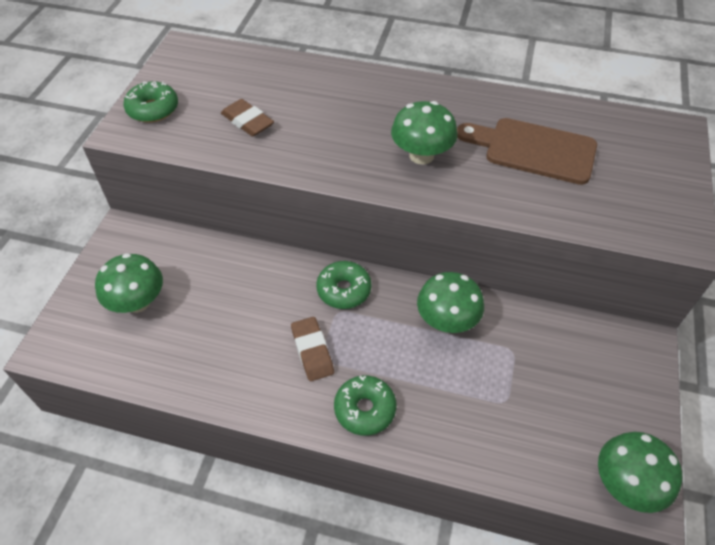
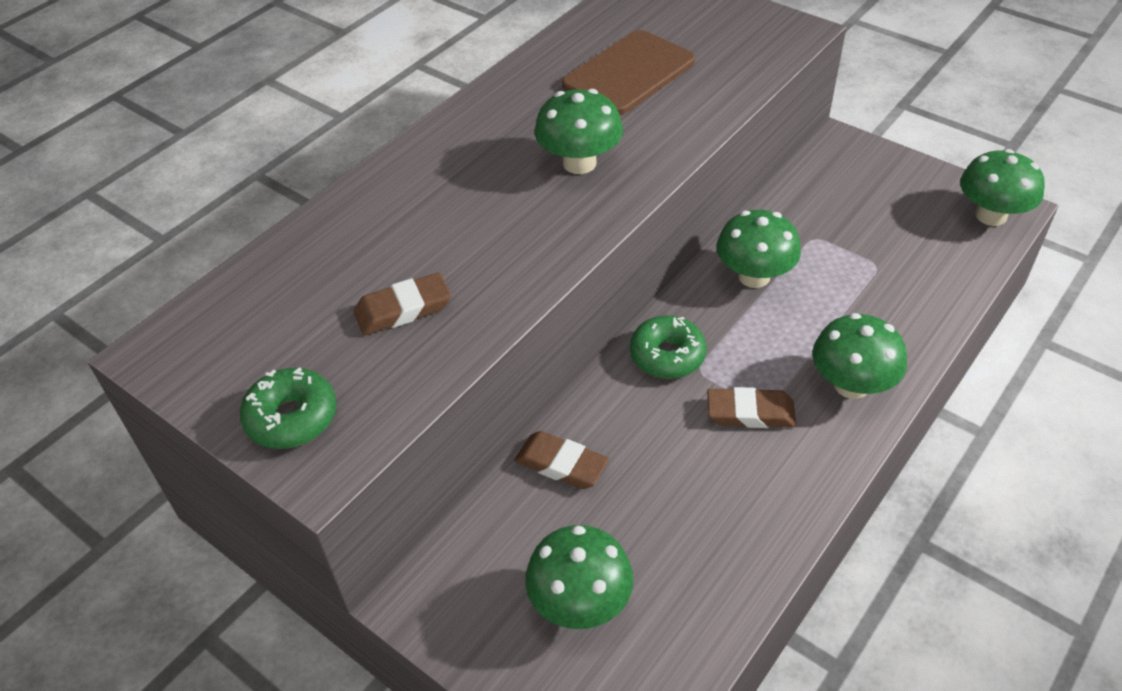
camera: 65 degrees left, 5 degrees down
(232, 262) = (561, 464): none -> brown eraser
(365, 409) = (851, 385): green donut -> green mushroom

